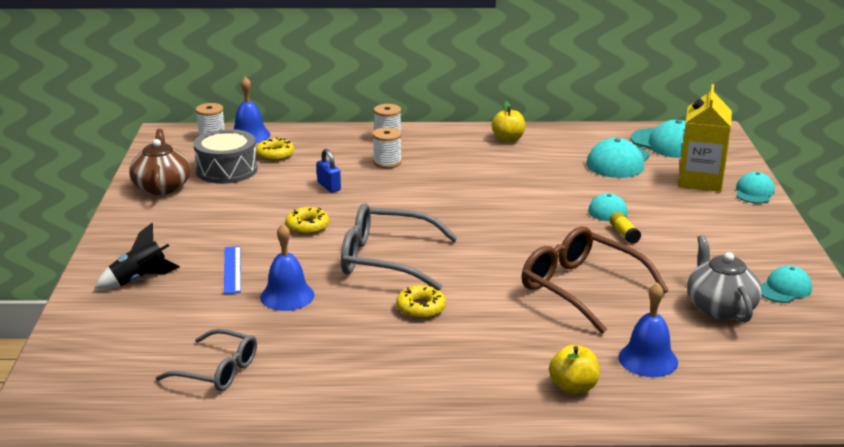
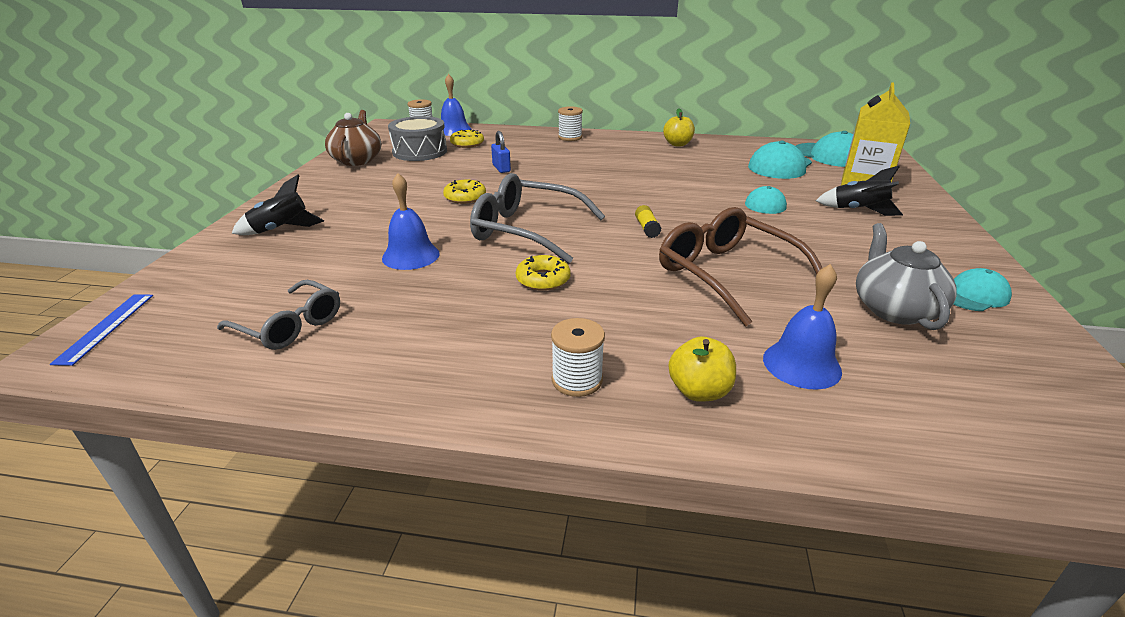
camera: 10 degrees right, 5 degrees up
(232, 269) = (373, 228): blue ruler -> blue ruler (106, 327)
(387, 162) = (562, 154): white spool -> white spool (577, 380)
(624, 234) = (781, 226): yellow glue stick -> yellow glue stick (647, 228)
(694, 211) = (858, 210): none -> black rocket
(754, 192) = (923, 198): turquoise cap -> none

